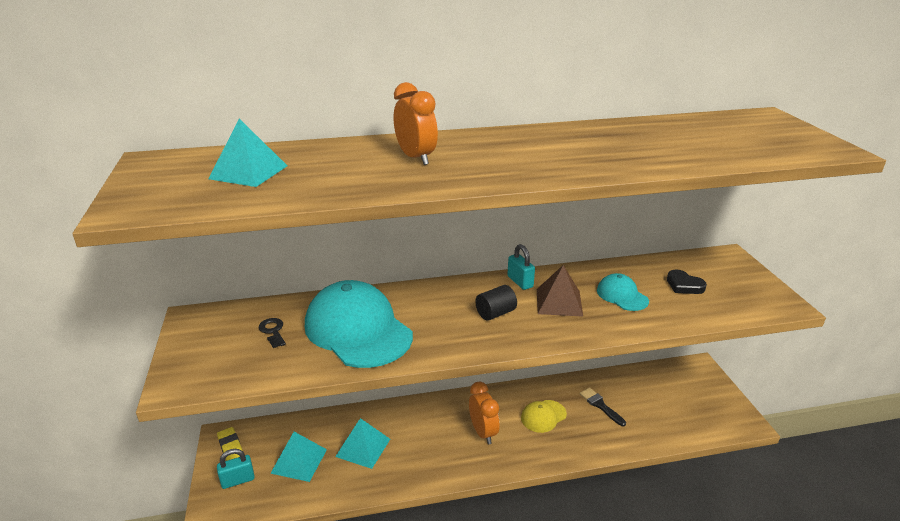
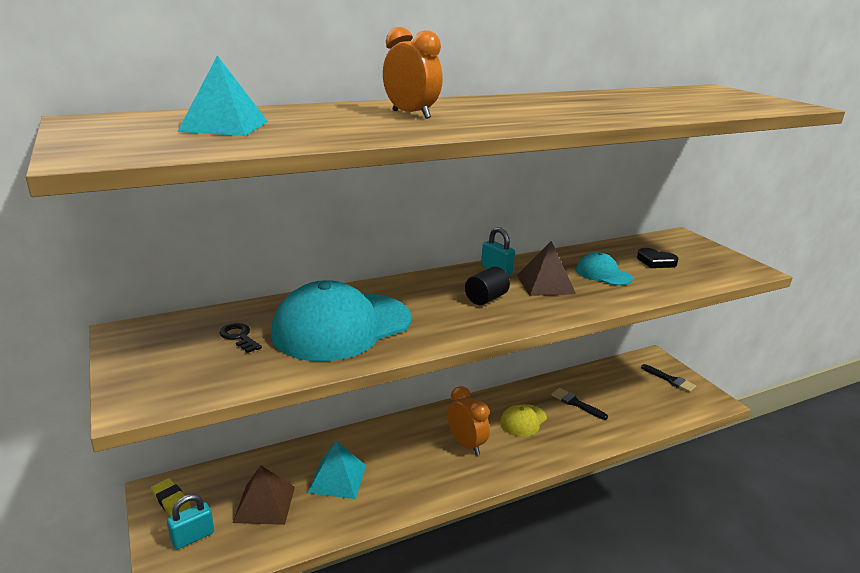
camera: 15 degrees left, 5 degrees down
(299, 461) = (264, 504): turquoise pyramid -> brown pyramid
(358, 330) = (342, 326): turquoise cap -> turquoise cap turned 75 degrees counterclockwise
(706, 393) = (670, 380): none -> black brush

